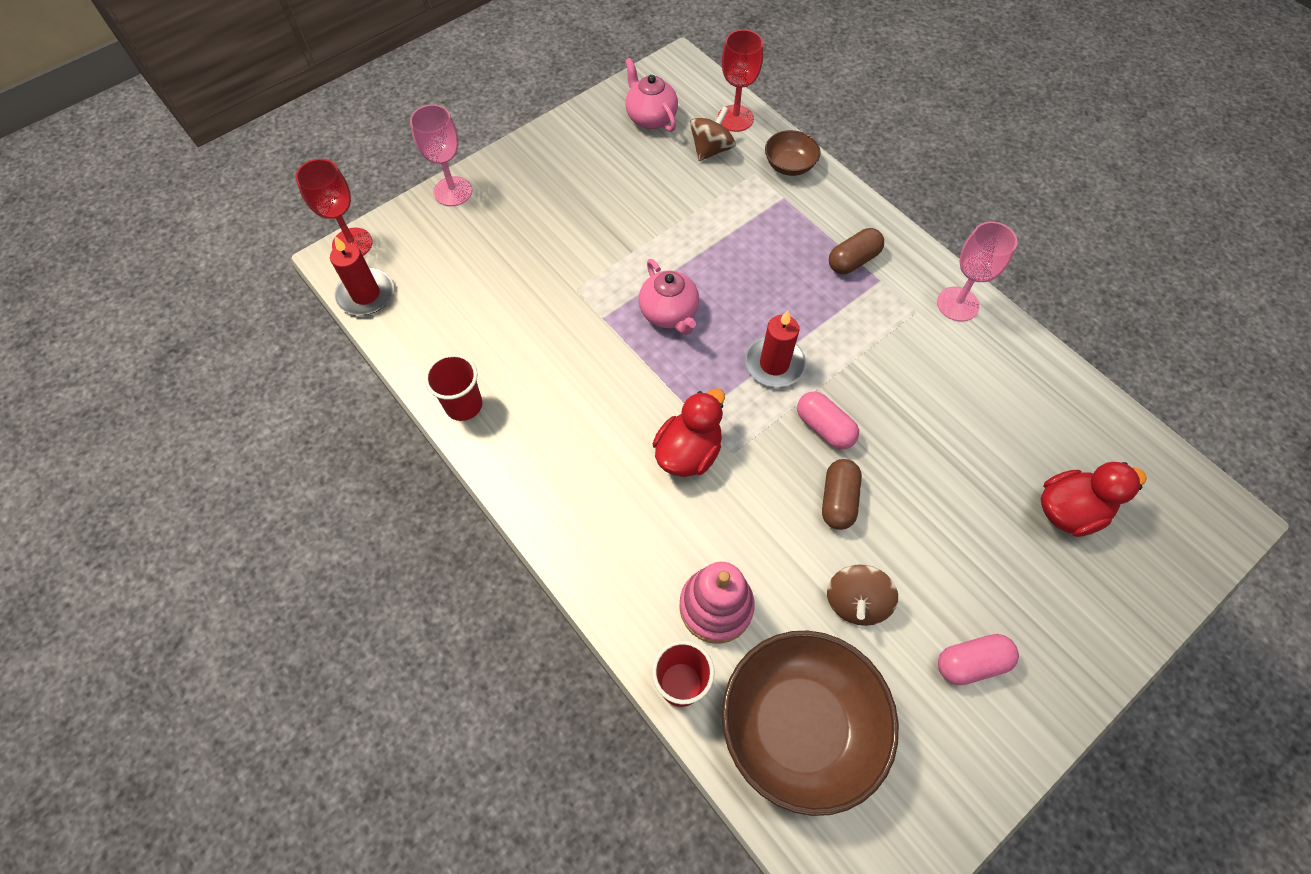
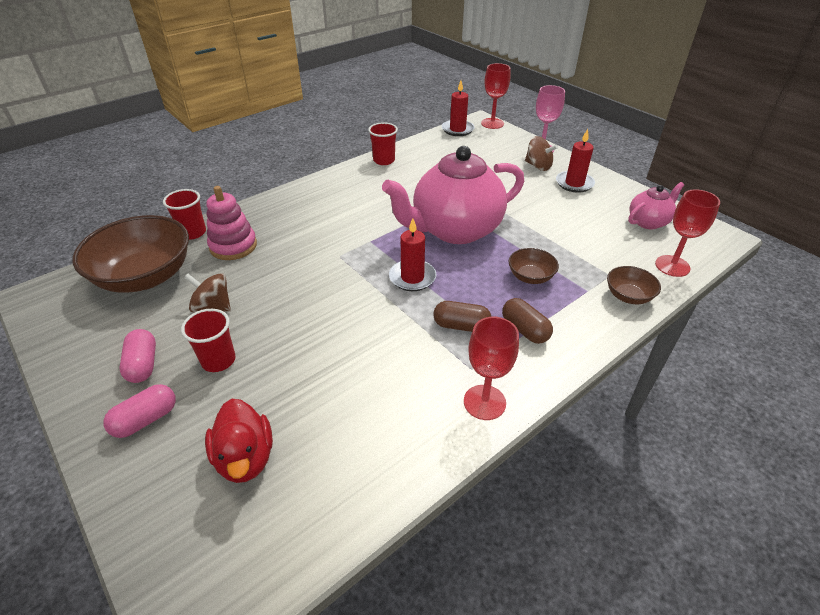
camera: 90 degrees right, 20 degrees down
(557, 170) = (574, 183): none -> red candle
(669, 314) = (455, 230): pink teapot -> pink teapot, size x2.08
(688, 452) = (342, 237): red duck -> none
(711, 149) = (627, 251): brown spinning top -> brown spinning top (538, 166)
(763, 244) = (530, 277): none -> brown bowl
(824, 427) = (354, 301): pink capsule -> pink capsule (146, 420)
(838, 500) = (292, 304): brown capsule -> brown capsule (461, 326)
(948, 570) = (218, 360): none -> red cup
(957, 304) = (484, 402): pink goblet -> red goblet

